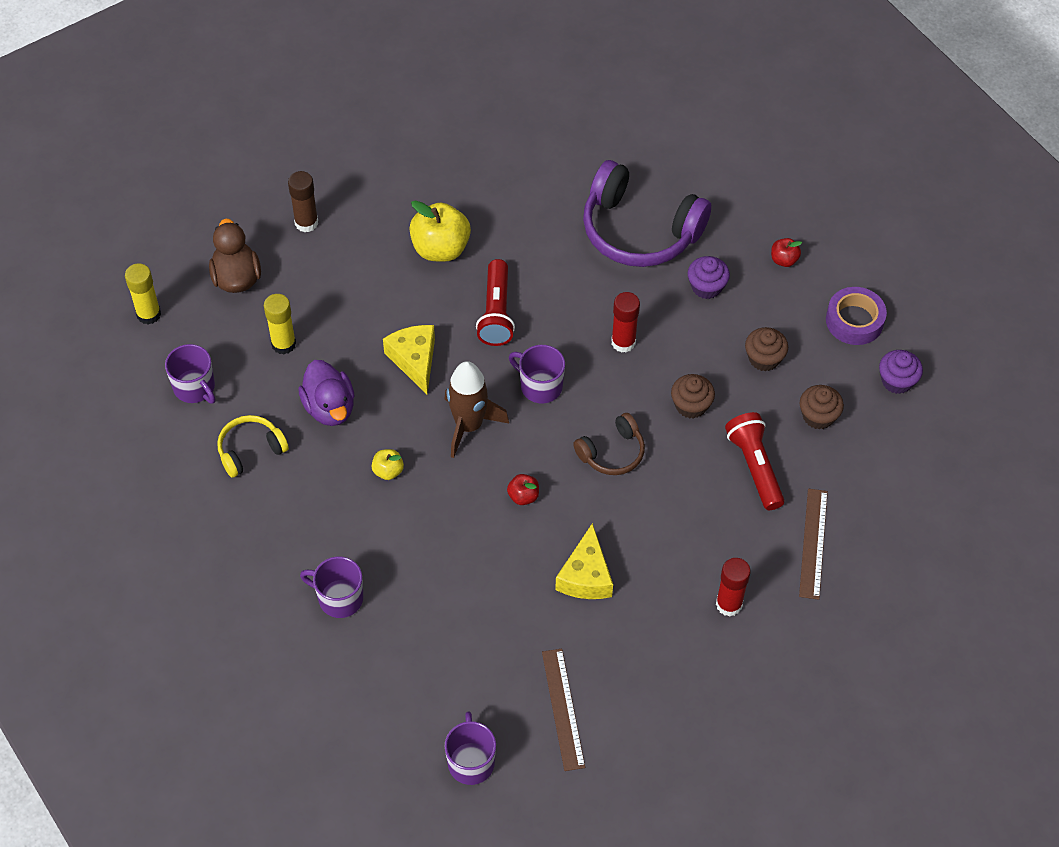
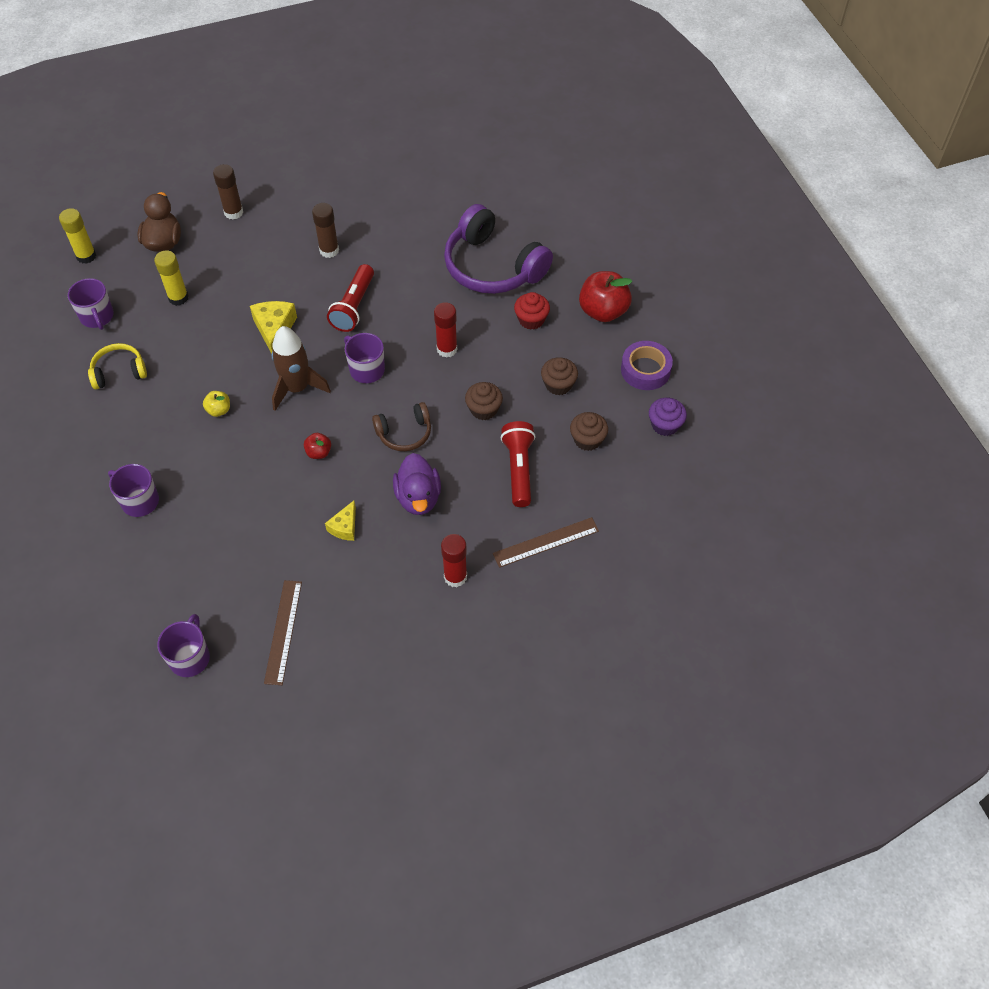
camera: 15 degrees right, 0 degrees up
(329, 407) = (193, 352): purple duck -> purple duck (418, 497)
(440, 248) = (329, 250): yellow apple -> brown glue stick
(586, 576) = (345, 527): yellow cheese -> yellow cheese, size x0.62
(706, 287) = (531, 320): purple cupcake -> red cupcake
(784, 260) = (603, 311): red apple -> red apple, size x2.04
(813, 543) = (546, 542): brown ruler -> brown ruler turned 45 degrees clockwise

